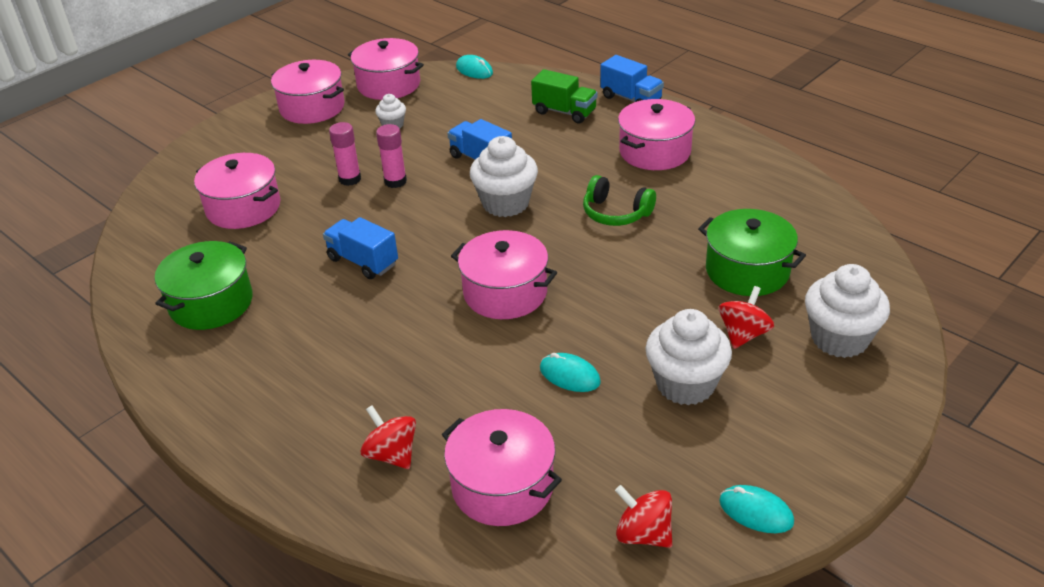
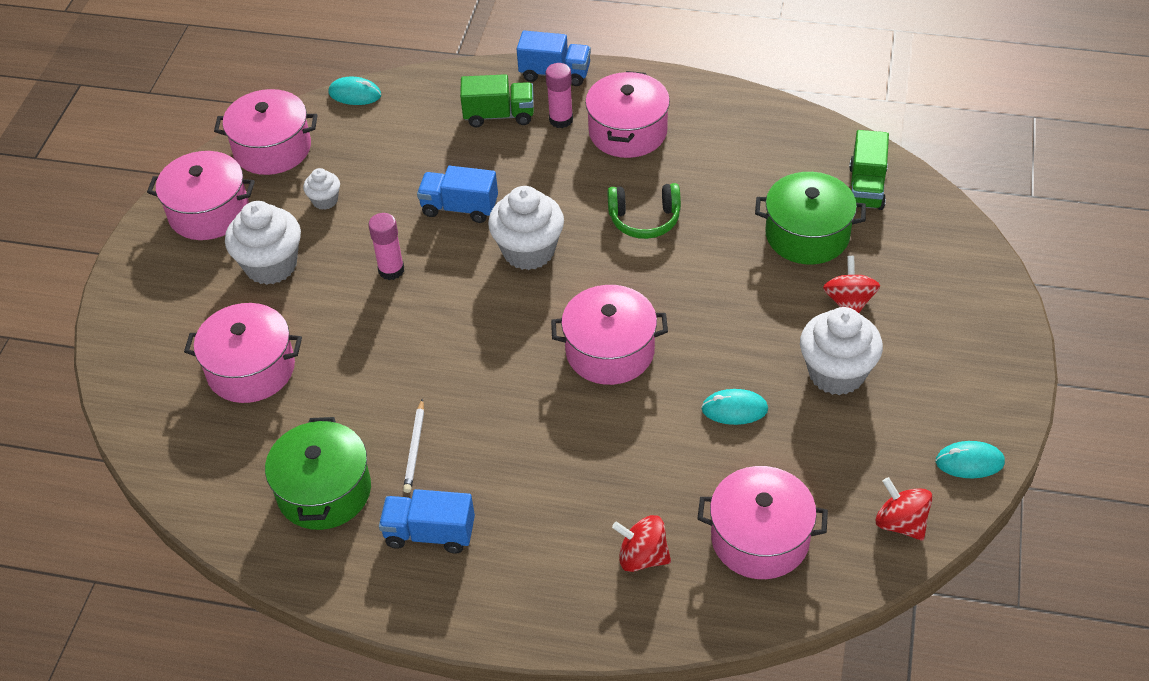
camera: 30 degrees left, 10 degrees up
(299, 301) = (415, 448): none -> white pencil
(350, 179) = (338, 287): pink glue stick -> pink glue stick (561, 120)
(363, 261) = (441, 377): blue truck -> blue truck (430, 534)
(643, 534) = (901, 523): red spinning top -> red spinning top turned 45 degrees clockwise
(832, 254) = (866, 187): none -> green truck
(839, 338) = (928, 272): white cupcake -> white cupcake (271, 265)

